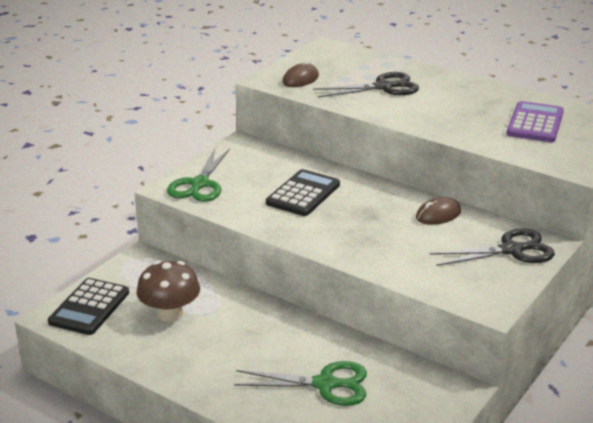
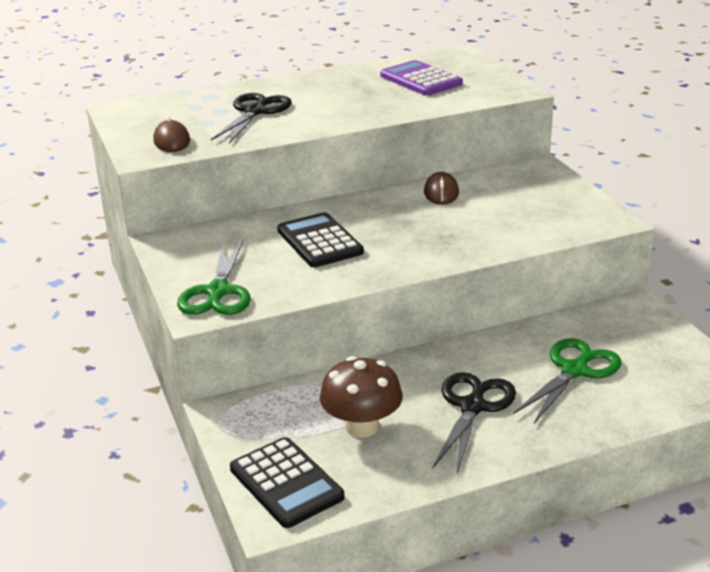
camera: 55 degrees left, 0 degrees up
(199, 184) = (217, 292): green scissors -> green scissors turned 45 degrees clockwise
(511, 250) = (535, 183): black scissors -> black scissors (473, 407)

